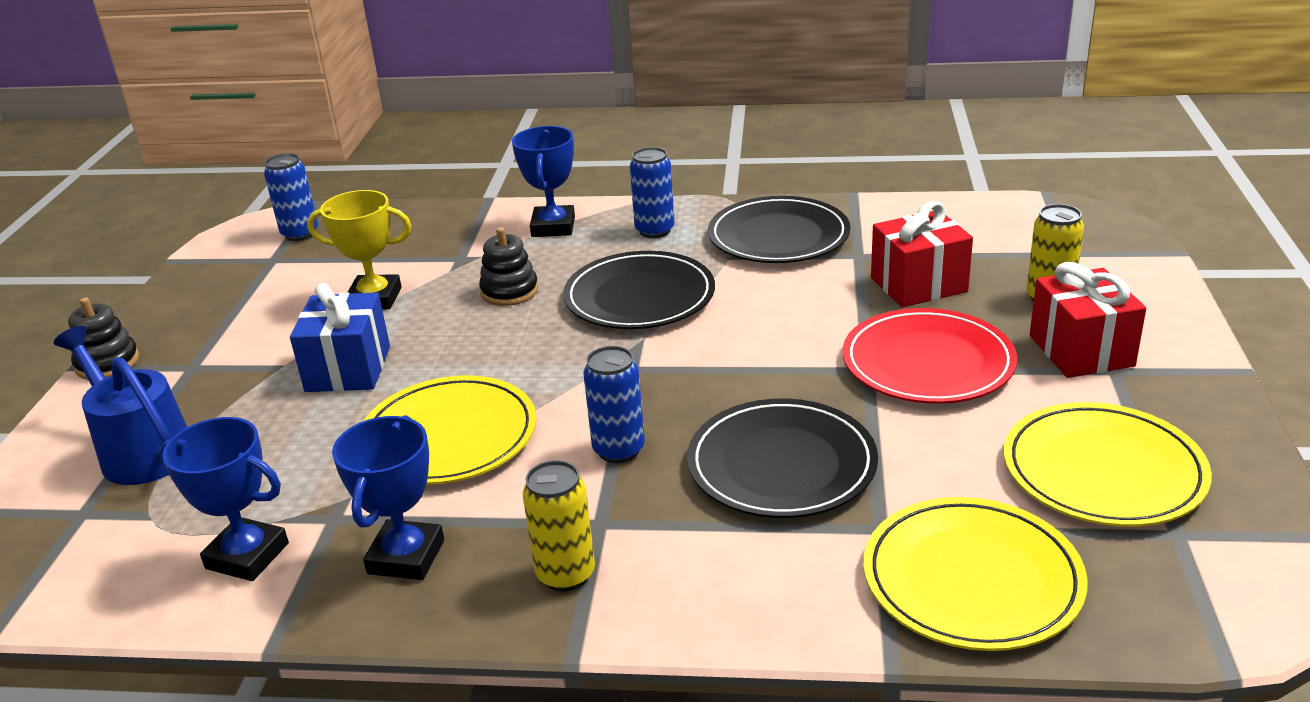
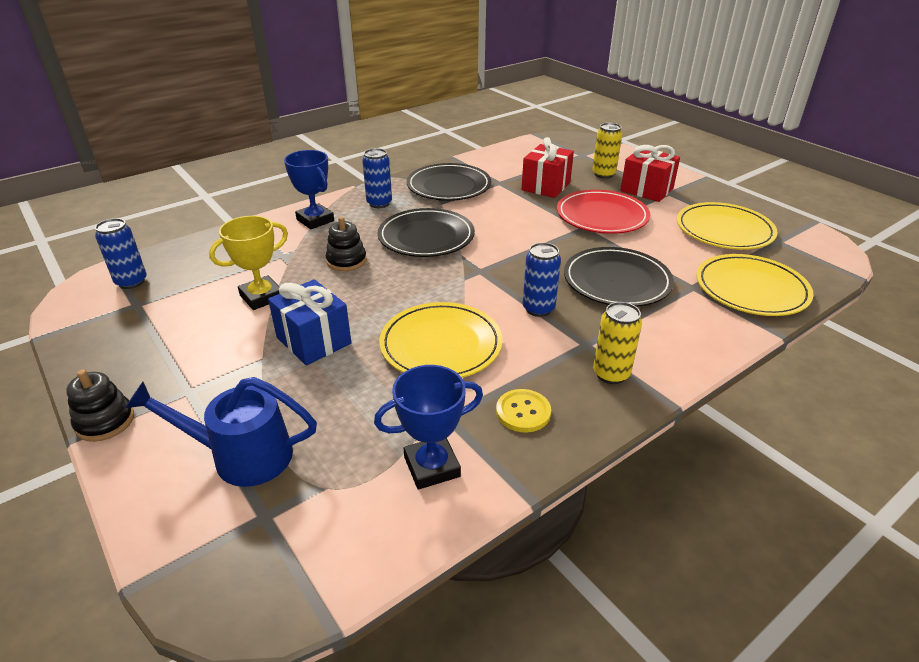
camera: 45 degrees left, 5 degrees up
(406, 557) = (523, 412): blue trophy -> yellow button

